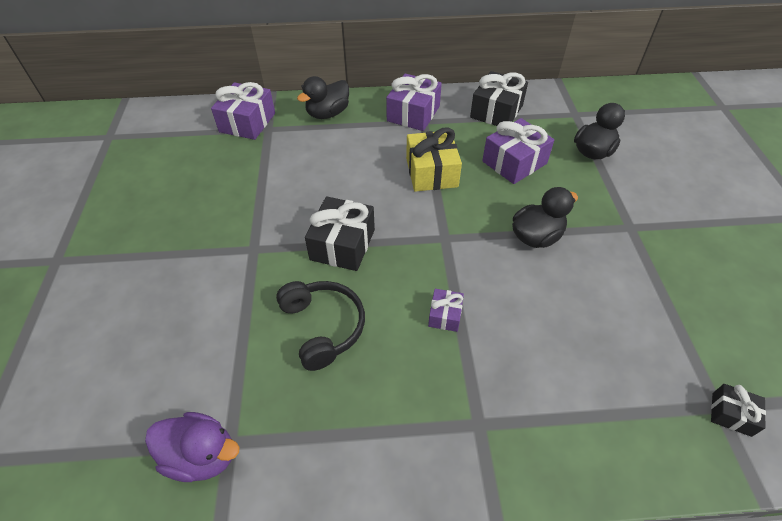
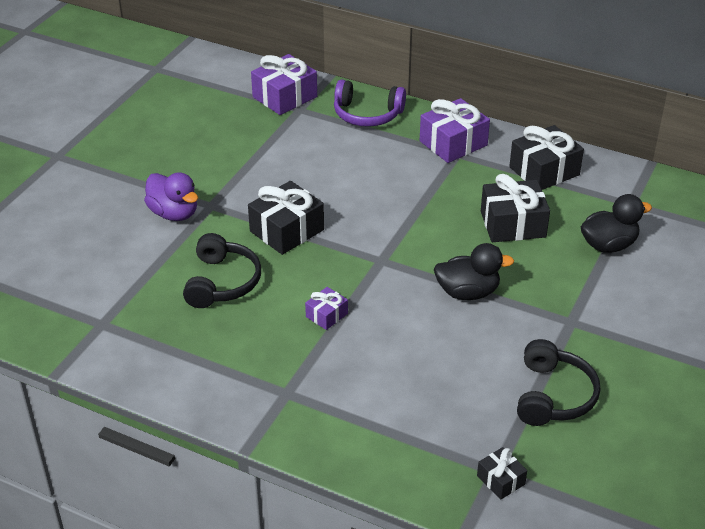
camera: 30 degrees right, 10 degrees down
(202, 455) = (78, 323): purple duck -> purple duck (174, 213)
(328, 114) = (367, 114): black duck -> purple headphones
(431, 172) = (420, 203): yellow gift -> none
(514, 162) = (513, 224): purple gift -> black gift
(684, 302) = (553, 395): none -> black headphones

